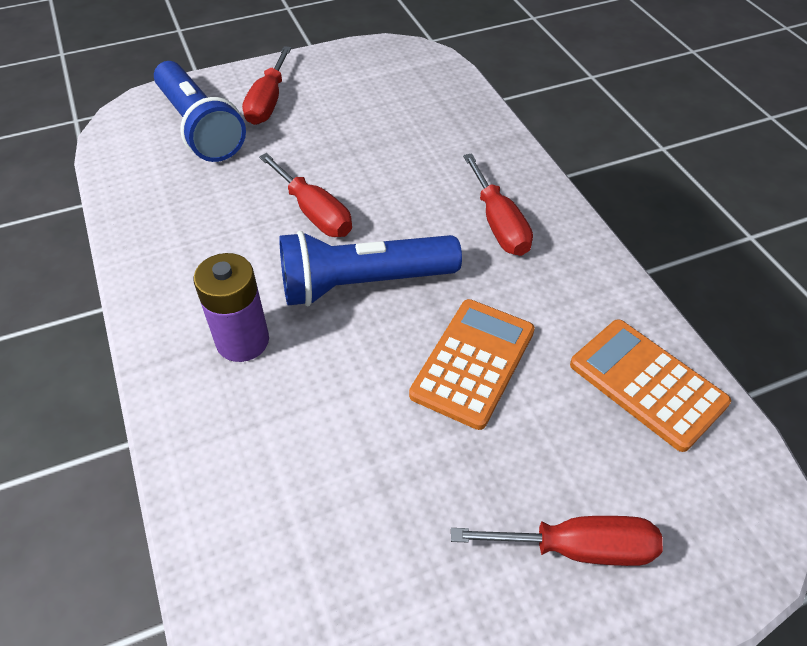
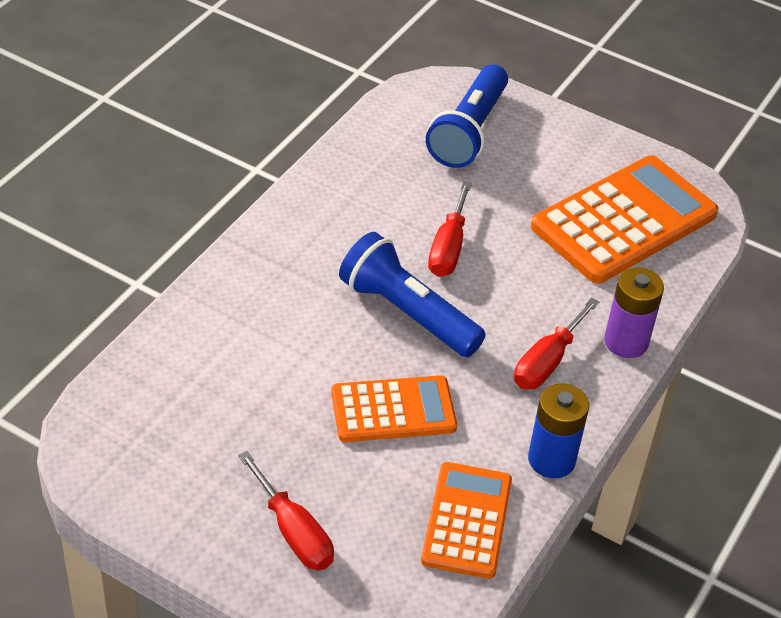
camera: 50 degrees right, 5 degrees down
(242, 341) = (299, 278): purple battery -> purple battery (626, 342)
(268, 102) = (539, 151): red screwdriver -> none
(389, 100) = (624, 221): none -> orange calculator
(611, 282) = (551, 459): none -> blue battery

